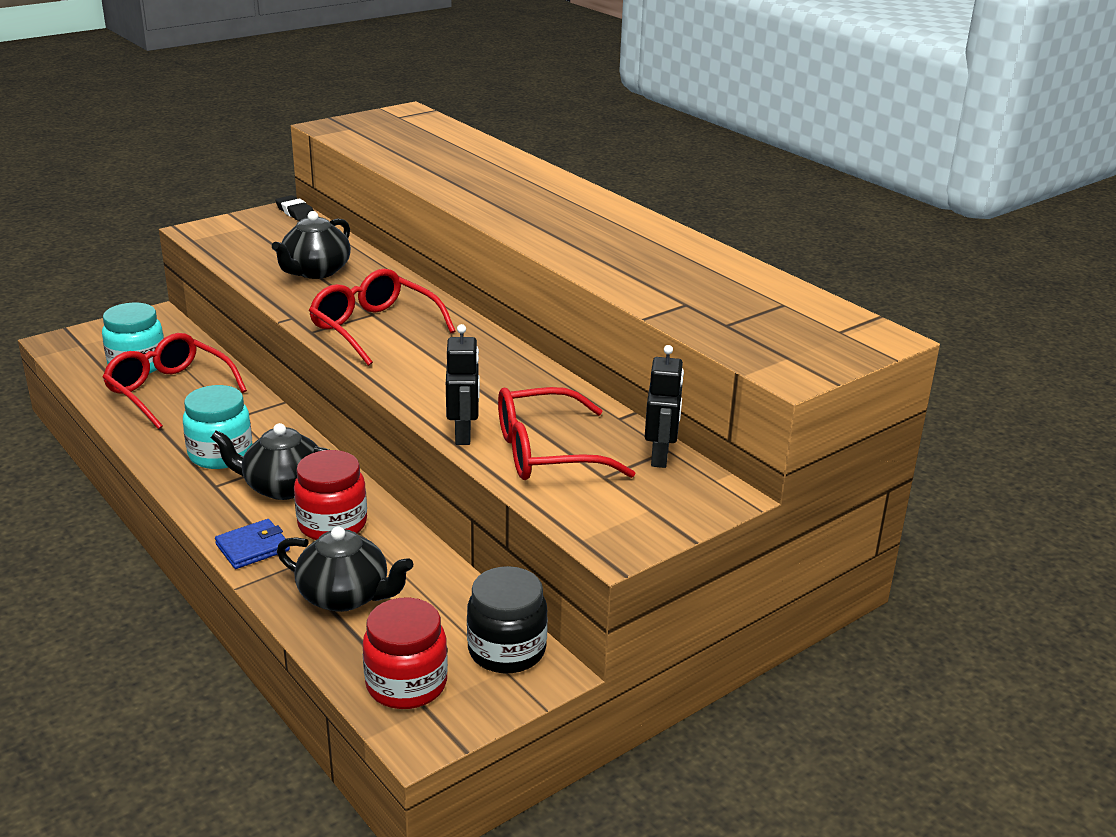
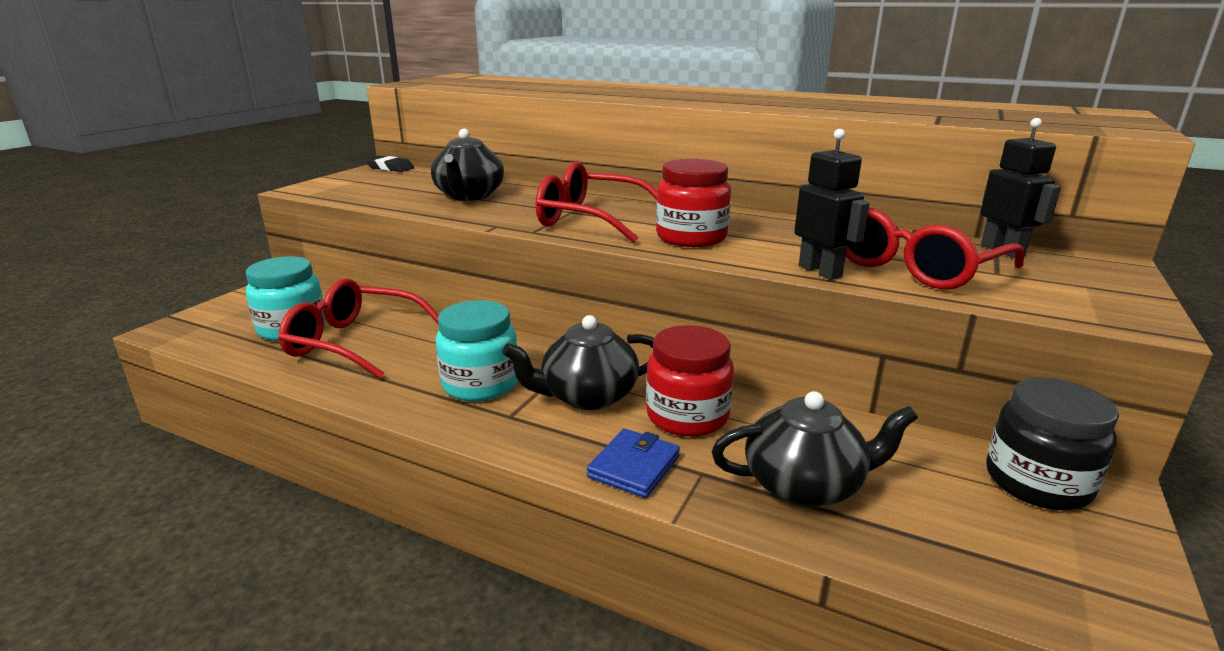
camera: 25 degrees left, 5 degrees down
(406, 684) = (1018, 563): red jar -> red jar (691, 237)

